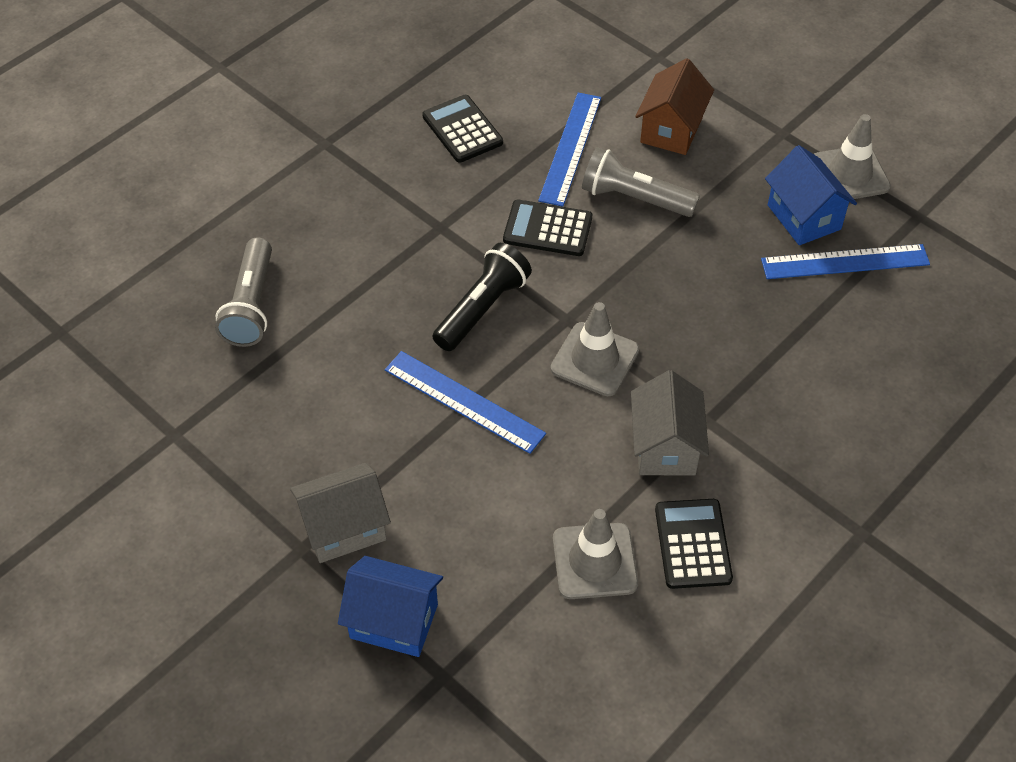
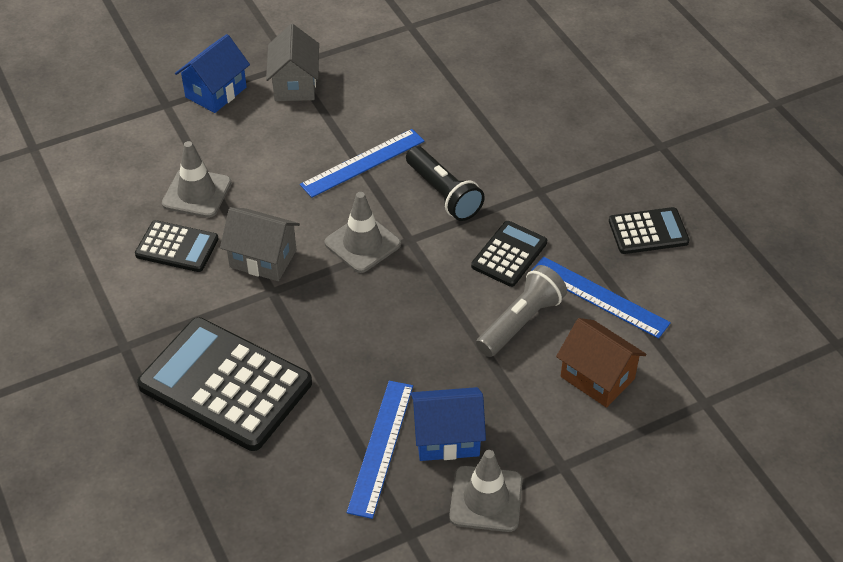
camera: 110 degrees right, 5 degrees down
(251, 305) = (504, 77): grey flashlight -> none
(853, 414) = (225, 385): none -> black calculator

